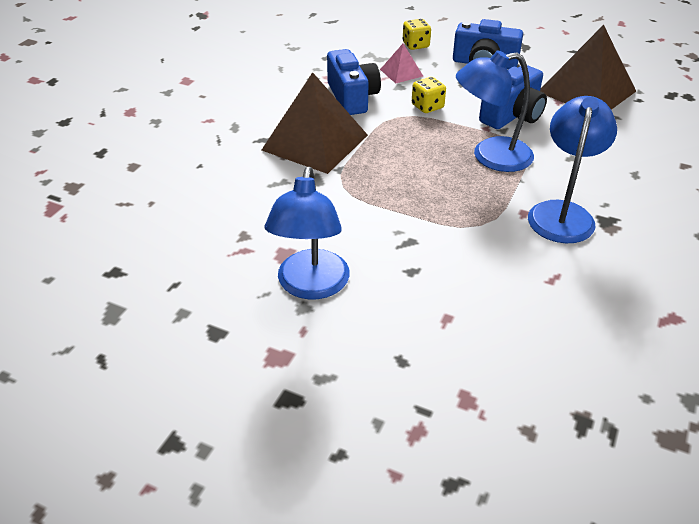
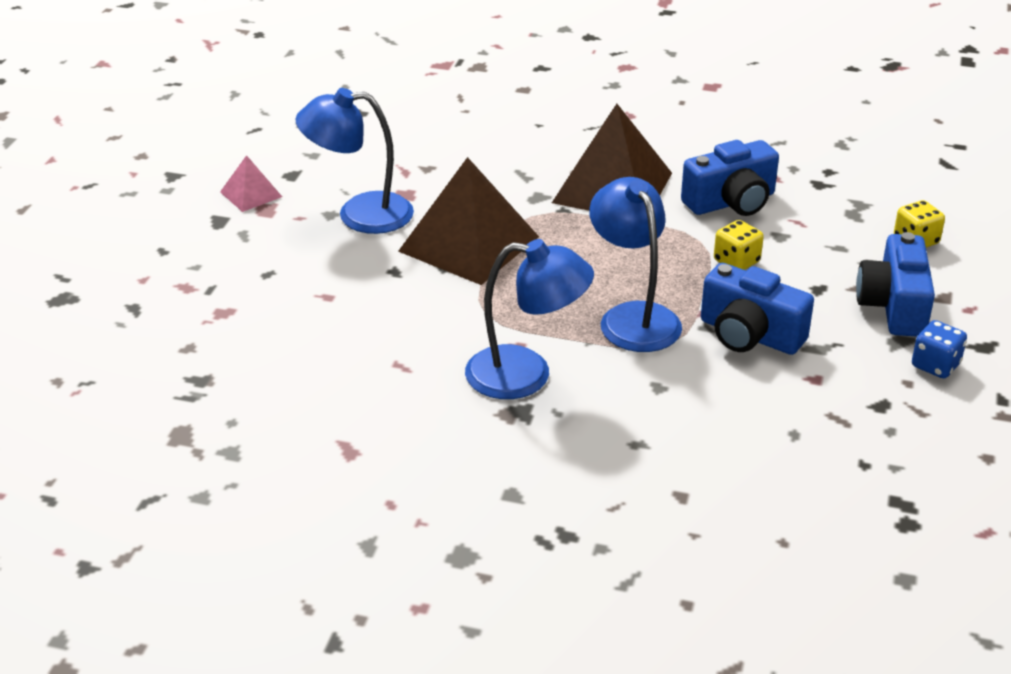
camera: 80 degrees right, 5 degrees down
(401, 72) = (821, 234): pink pyramid -> pink pyramid (251, 194)
(544, 63) = (935, 365): none -> blue dice
(587, 91) = (861, 408): brown pyramid -> brown pyramid (469, 244)

